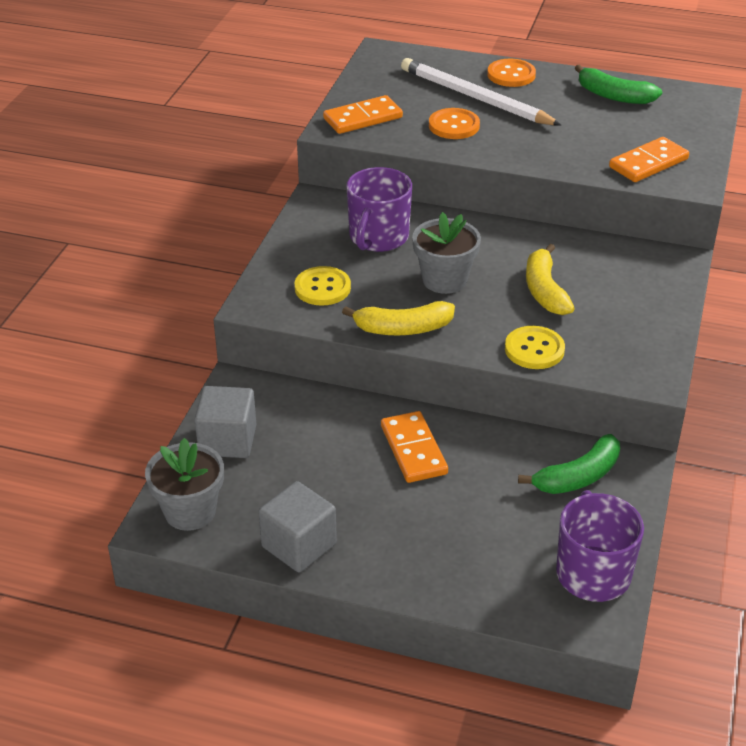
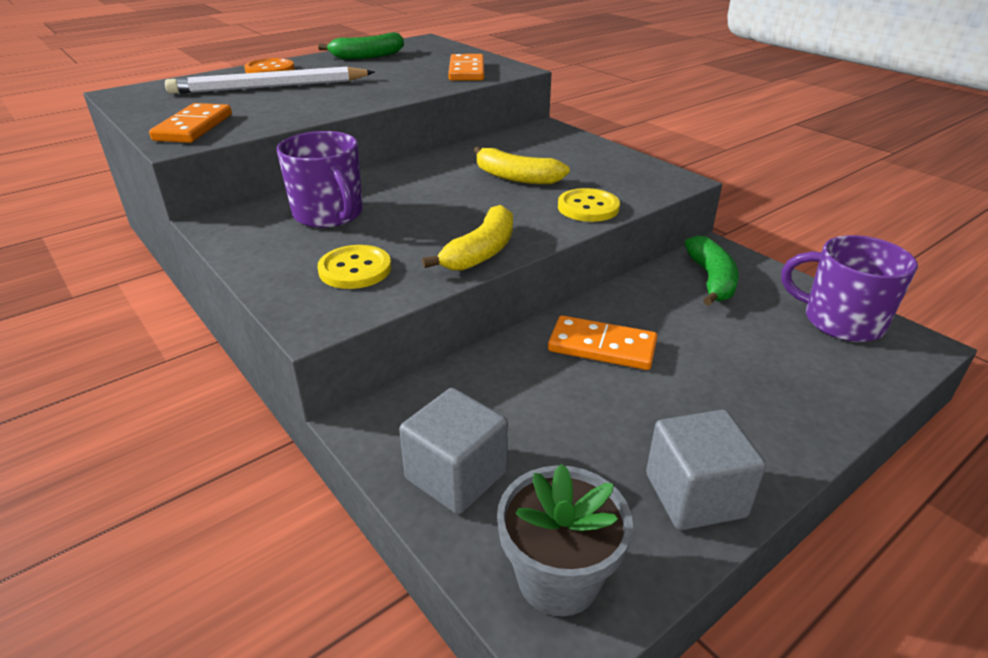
camera: 55 degrees left, 5 degrees down
(444, 280) = (440, 209): grey flower pot -> none
(454, 126) = (288, 103): orange button -> none

